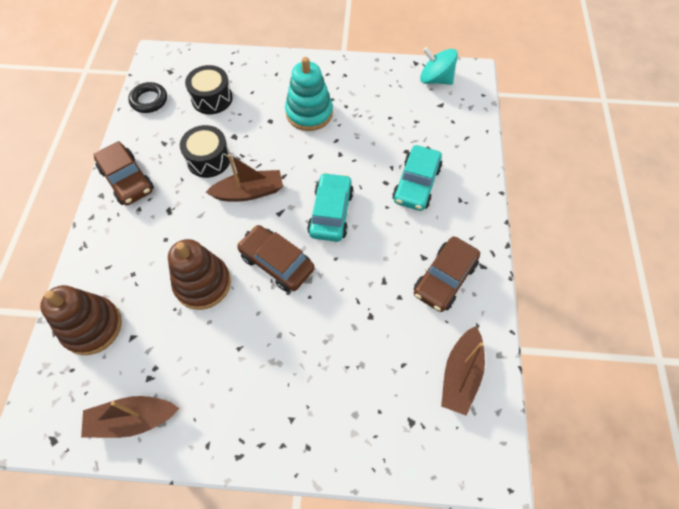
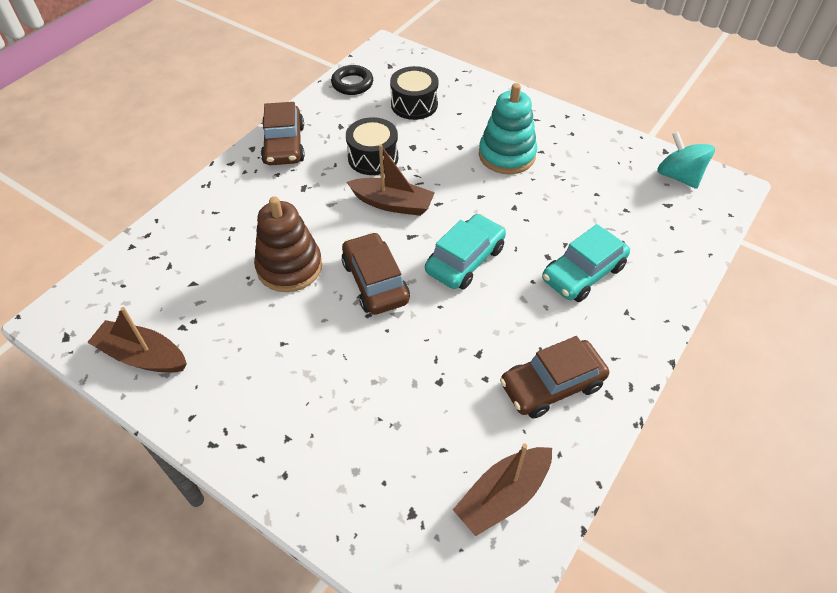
camera: 30 degrees right, 10 degrees down
(92, 327) = (165, 257): brown stacking toy -> none

